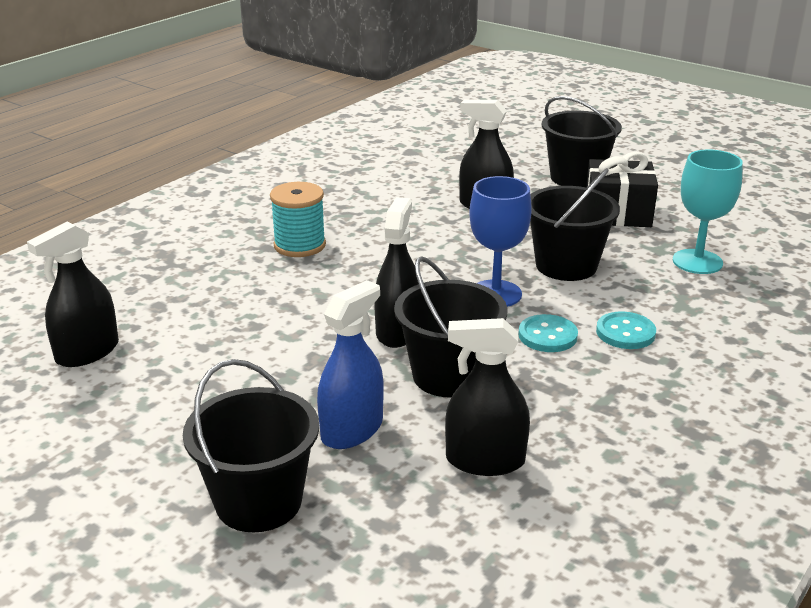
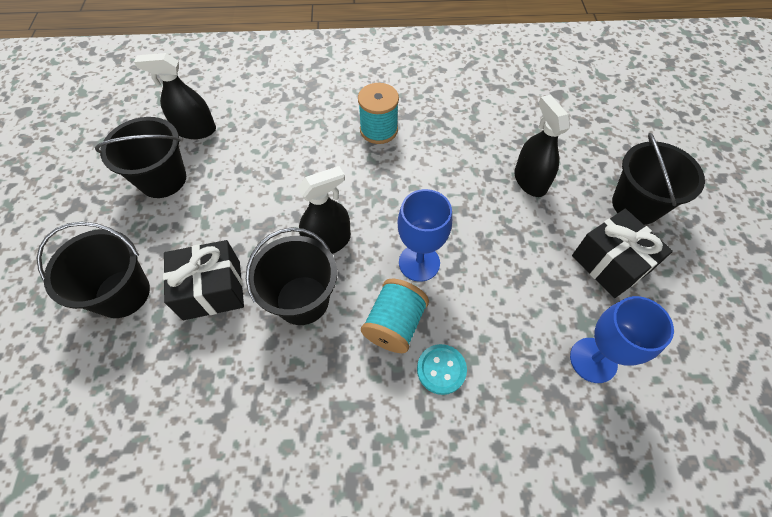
camera: 50 degrees right, 30 degrees up
(352, 430) = (212, 290): blue spray bottle -> black gift
(485, 460) = (230, 377): black spray bottle -> none
(547, 336) = (394, 324): turquoise button -> turquoise spool
(566, 266) = (497, 279): black bucket -> black bucket (163, 179)
(697, 262) = (593, 360): turquoise goblet -> blue goblet

